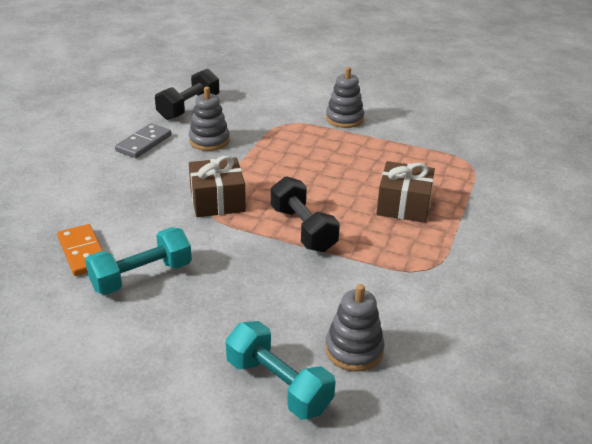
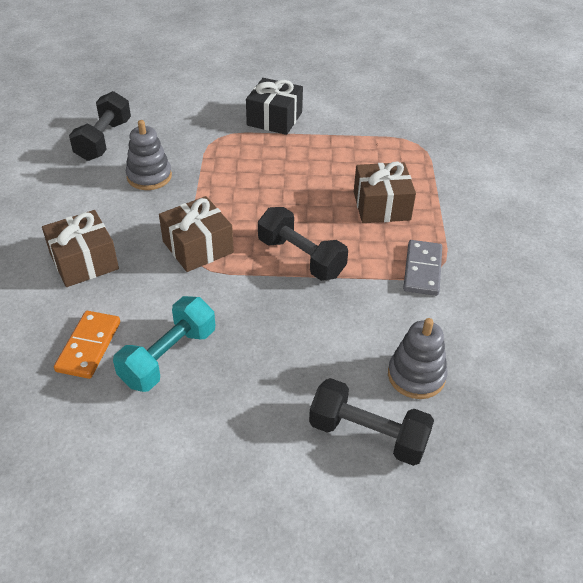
camera: 20 degrees left, 10 degrees up
(83, 252) = (89, 346): orange domino -> orange domino turned 60 degrees clockwise
(118, 190) = (84, 261): none -> brown gift
(144, 143) = (79, 196): grey domino -> grey domino (422, 270)
(278, 385) = (368, 435): turquoise dumbbell -> black dumbbell
(344, 119) = (274, 119): grey stacking toy -> black gift

